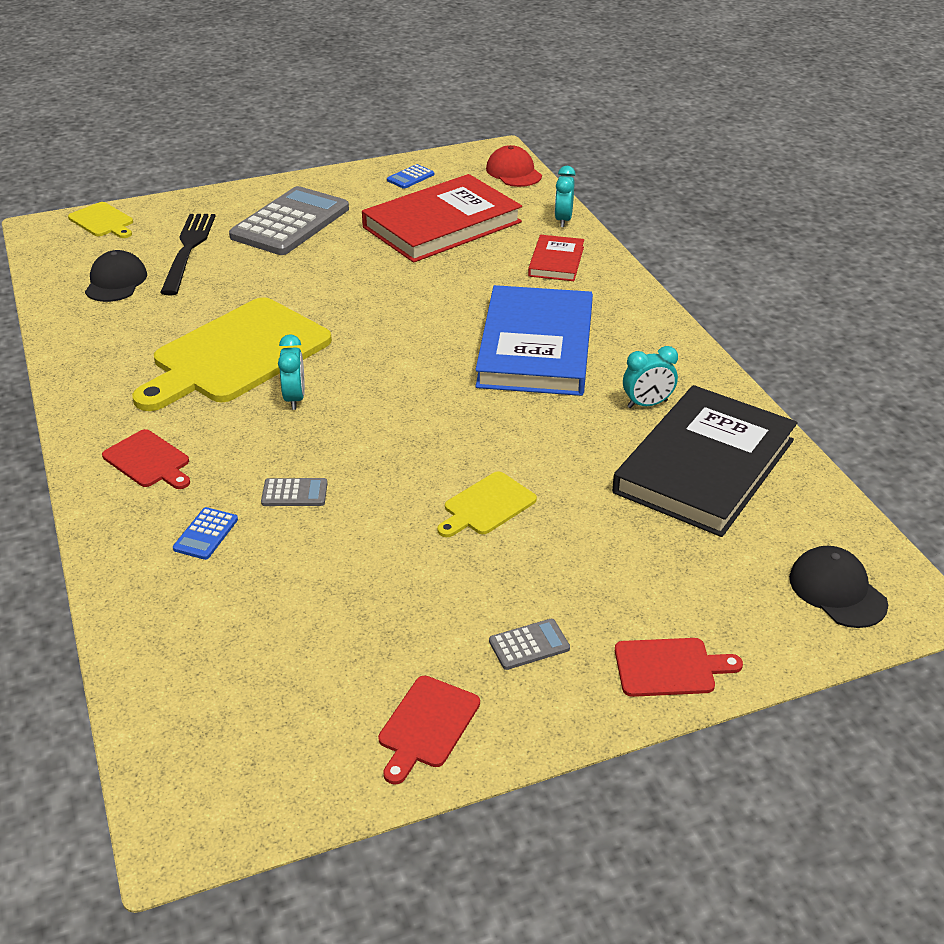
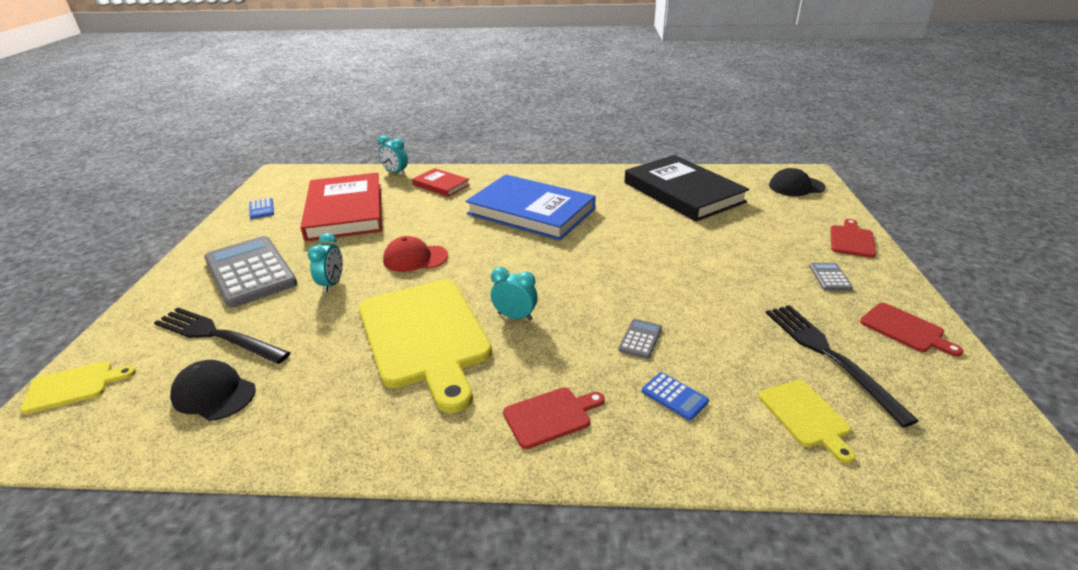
camera: 65 degrees left, 5 degrees down
(329, 651) = (830, 356): none -> black fork
(486, 505) = (690, 263): yellow cutting board -> yellow cutting board (805, 416)
(513, 172) = (314, 174): red cap -> red cap (415, 258)
(647, 404) = (616, 193): turquoise clock -> turquoise clock (332, 284)

